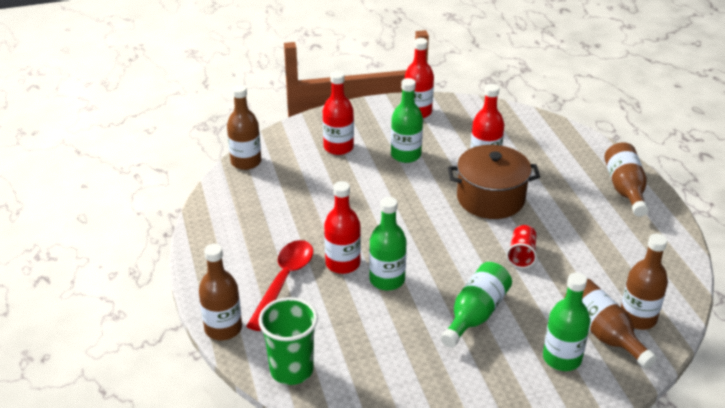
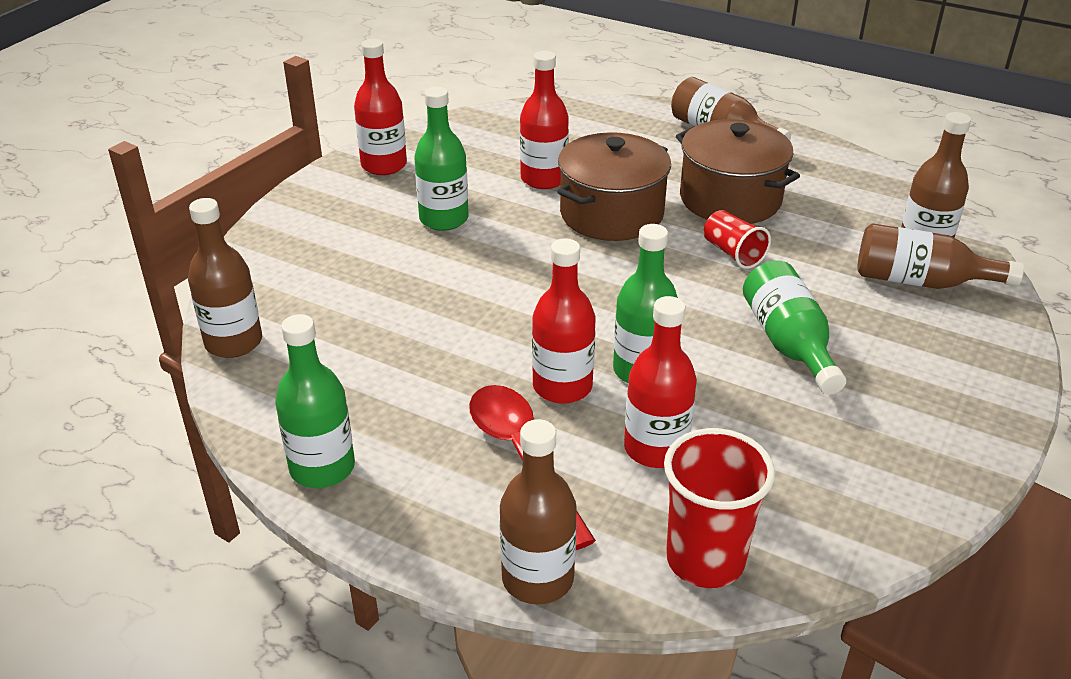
camera: 45 degrees left, 0 degrees up
(291, 370) = (705, 560): green cup -> red cup
(338, 147) = (343, 254): red bottle -> red bottle (655, 448)
(562, 358) = (930, 331): green bottle -> green bottle (322, 468)
(568, 227) = (730, 199): none -> brown pot

